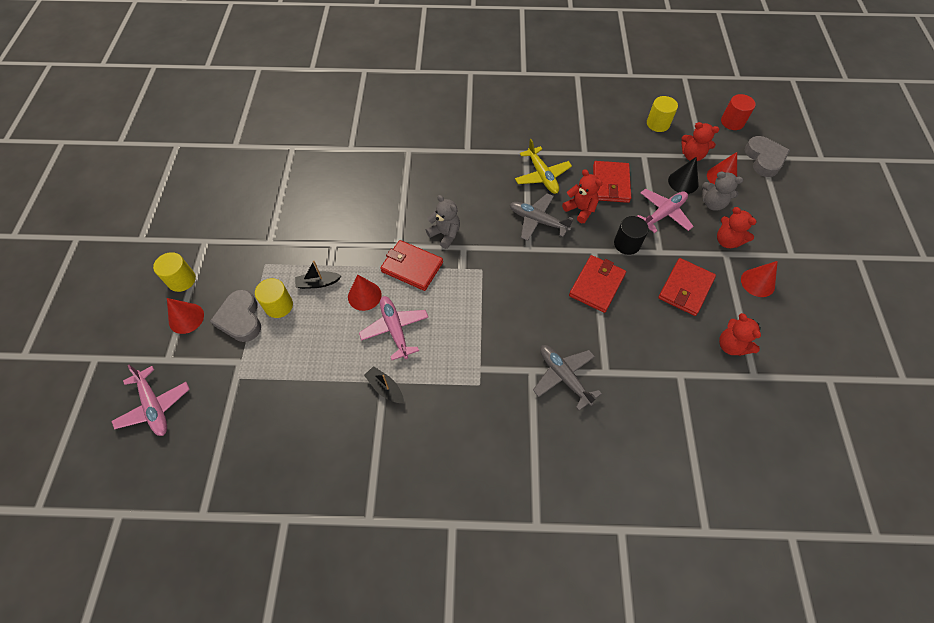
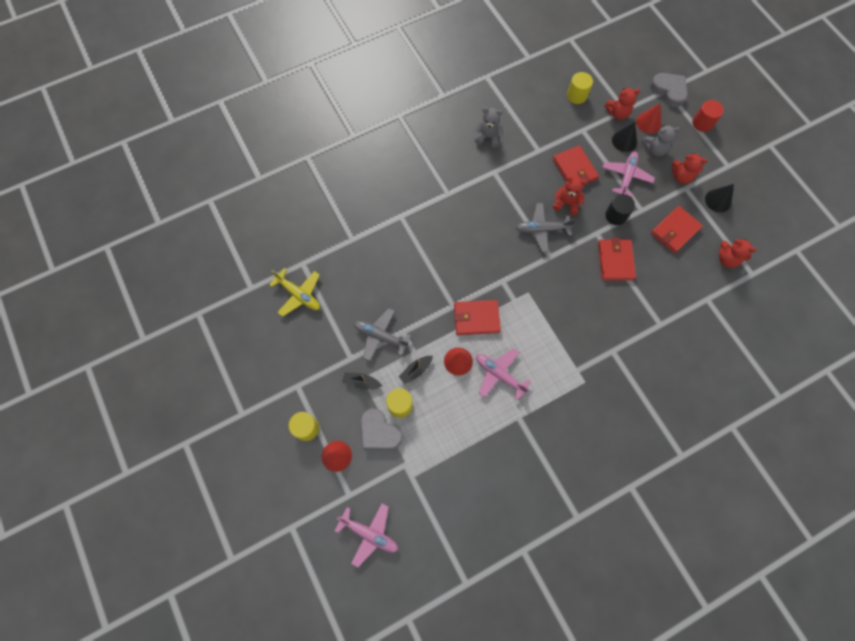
camera: 30 degrees left, 10 degrees up
(385, 388) = (524, 422): black boat -> black boat (361, 382)
(445, 234) = (482, 277): grey teddy bear -> grey teddy bear (488, 137)
(542, 176) = (520, 188): yellow plane -> yellow plane (299, 295)
(563, 376) = (636, 344): grey plane -> grey plane (380, 336)
(685, 288) = (675, 231): red wallet -> red wallet turned 45 degrees clockwise
(732, 122) = (629, 67): red cylinder -> red cylinder (702, 123)
(757, 282) = (718, 200): red cone -> black cone

